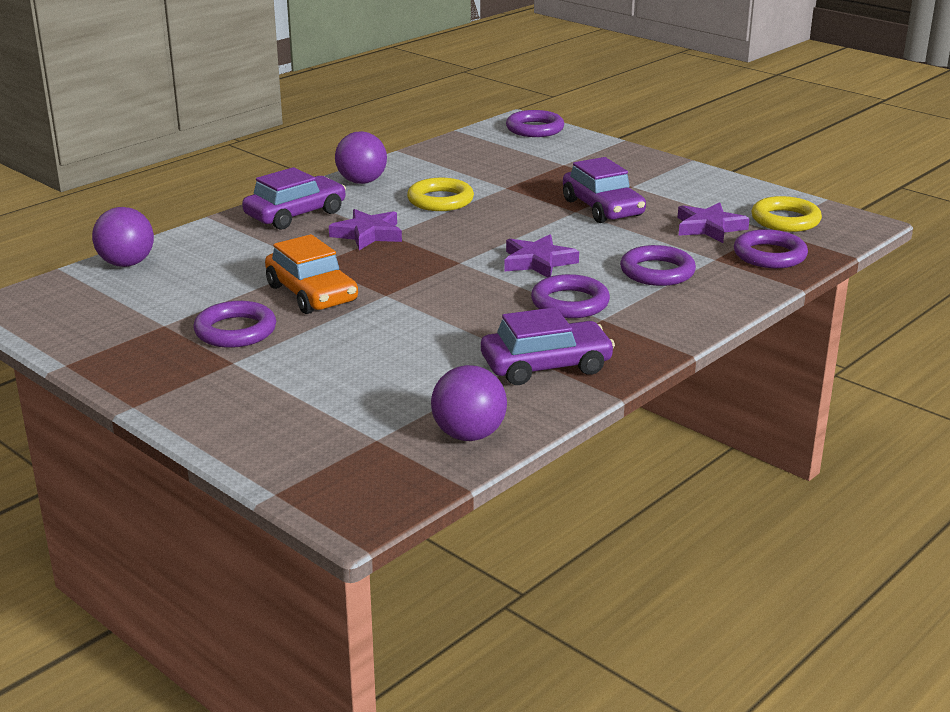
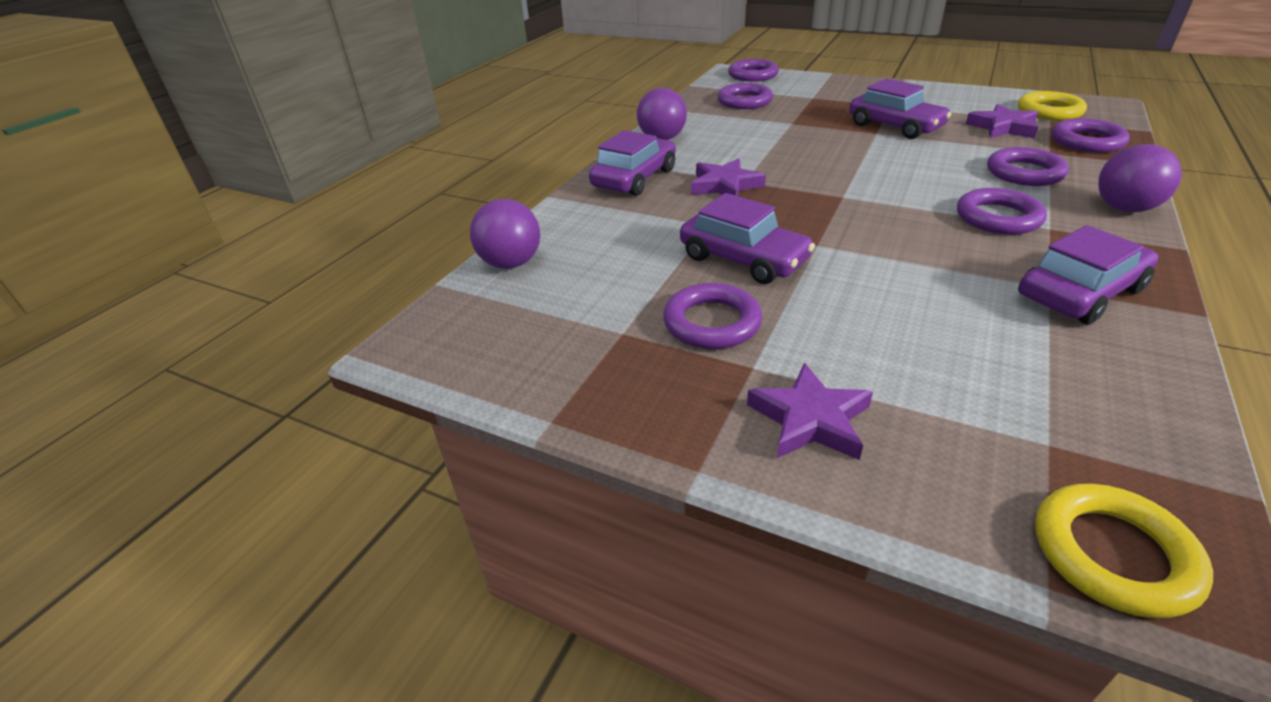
camera: 15 degrees left, 10 degrees up
(312, 294) = (743, 259): orange car -> purple car
(440, 200) = (751, 143): yellow ring -> yellow ring (1113, 554)
(469, 435) = (1139, 408): purple ball -> purple ball (1124, 208)
(488, 157) = (744, 101): none -> purple ring
(538, 262) = (911, 183): purple star -> purple star (810, 419)

